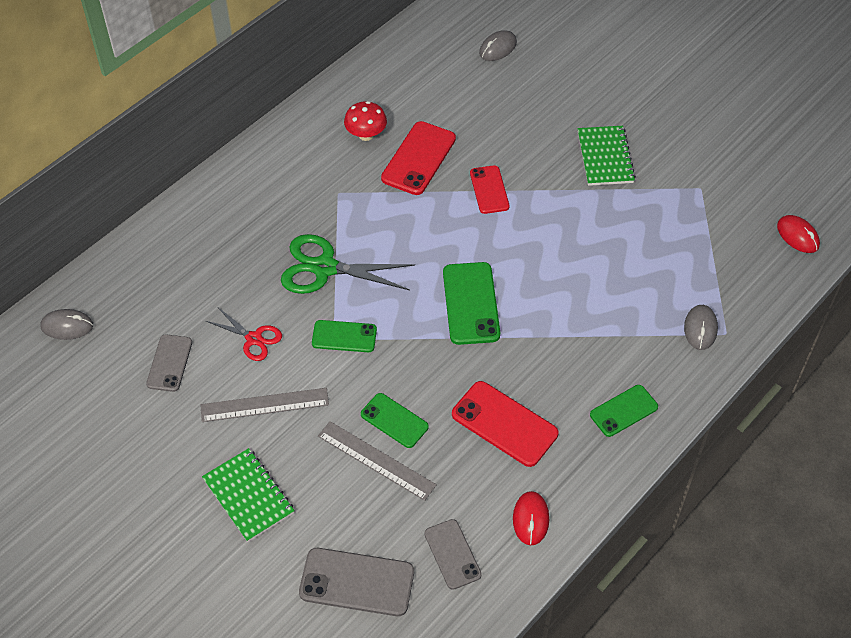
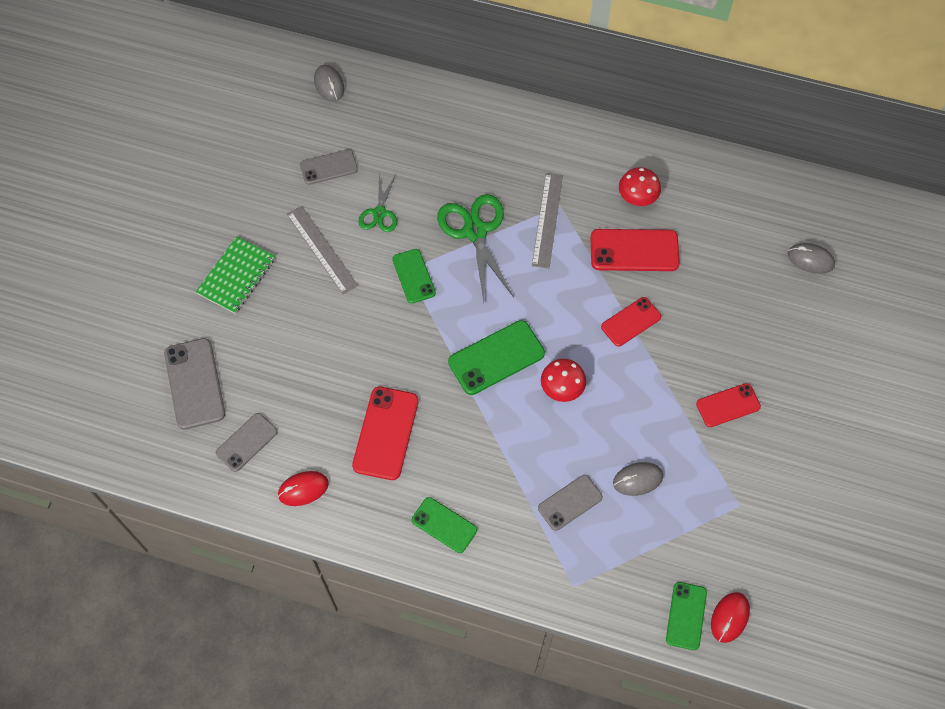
camera: 65 degrees right, 10 degrees up
(254, 339) = (379, 213): red scissors -> green scissors
(376, 460) = (307, 351): grey ruler -> grey ruler (547, 220)
(394, 420) = (350, 348): green phone -> green phone (686, 616)
(529, 266) = (562, 389): none -> red mushroom
(605, 157) = (728, 405): green notebook -> red phone
(645, 304) = (570, 502): none -> grey phone
(700, 329) = (567, 561): grey mouse -> grey mouse (637, 479)

